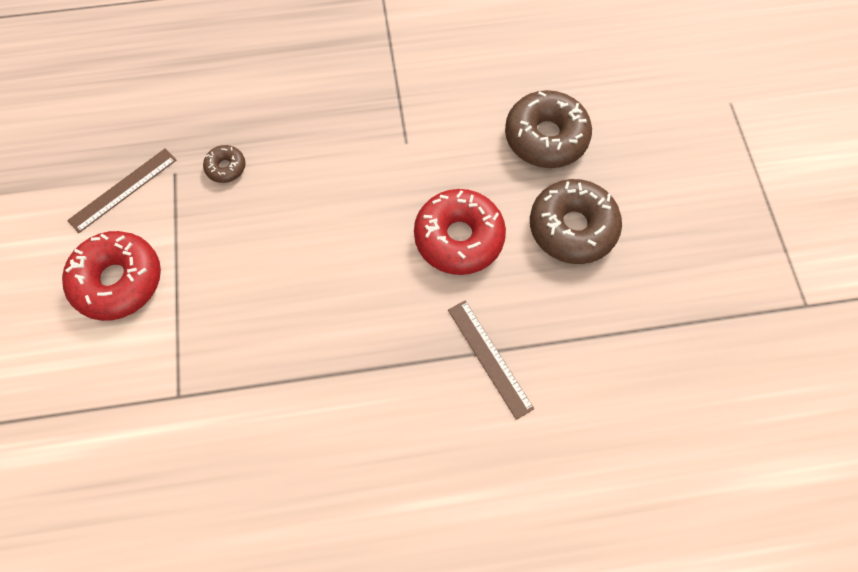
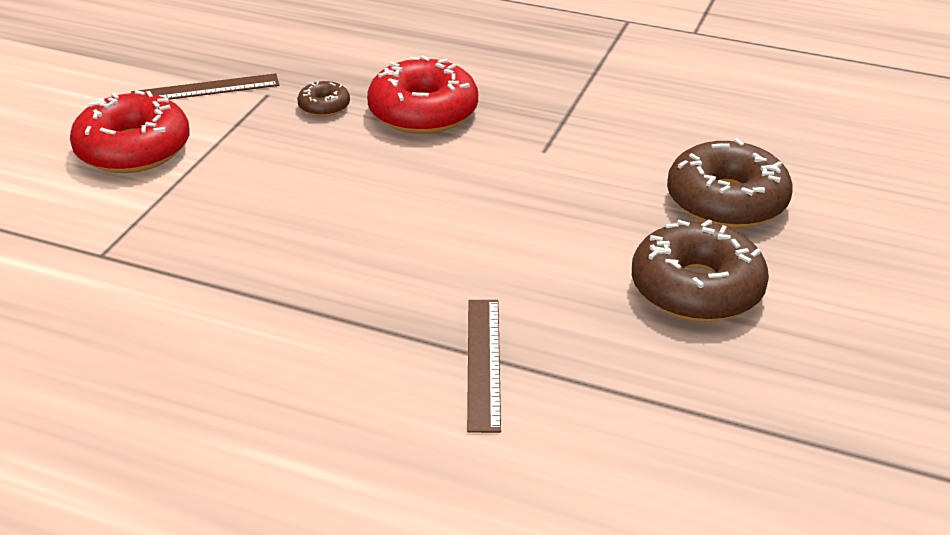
camera: 30 degrees right, 30 degrees down
(459, 238) = (538, 246): red donut -> red donut (423, 112)

